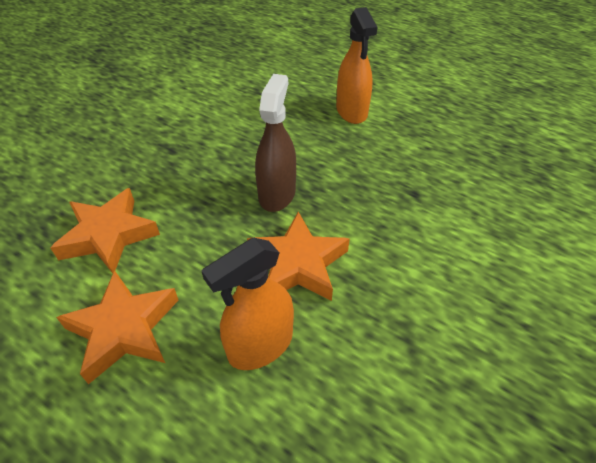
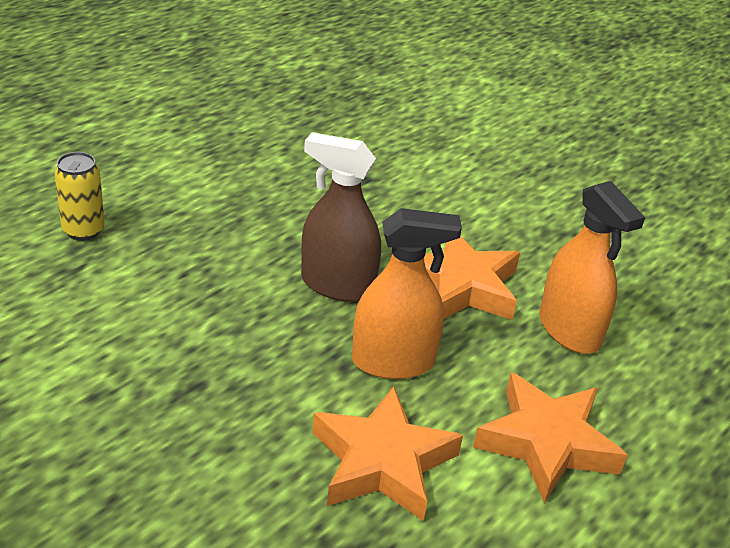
camera: 85 degrees left, 10 degrees down
(293, 87) = (83, 230): none -> yellow can
(351, 111) = (180, 188): orange spray bottle -> orange spray bottle (393, 362)

